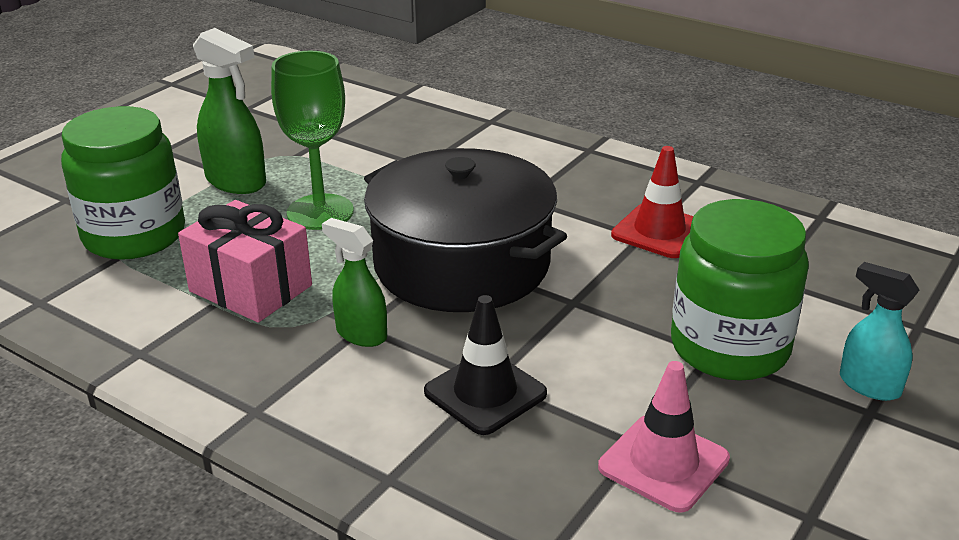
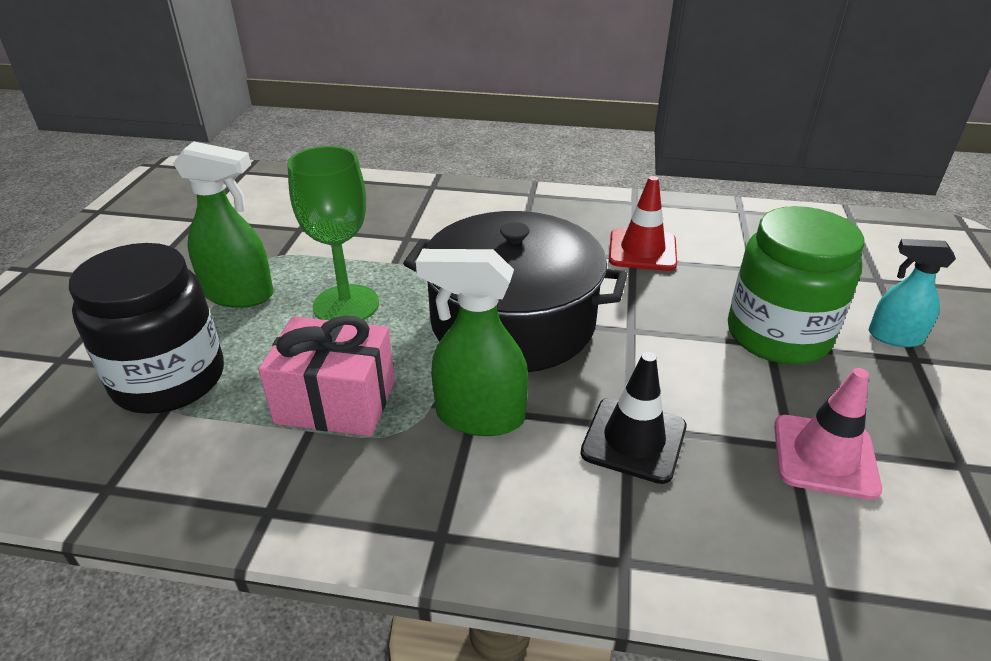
camera: 25 degrees left, 5 degrees up
(134, 235) = (169, 379): green jar -> black jar
(361, 334) = (479, 416): green spray bottle -> green spray bottle, size x1.53

